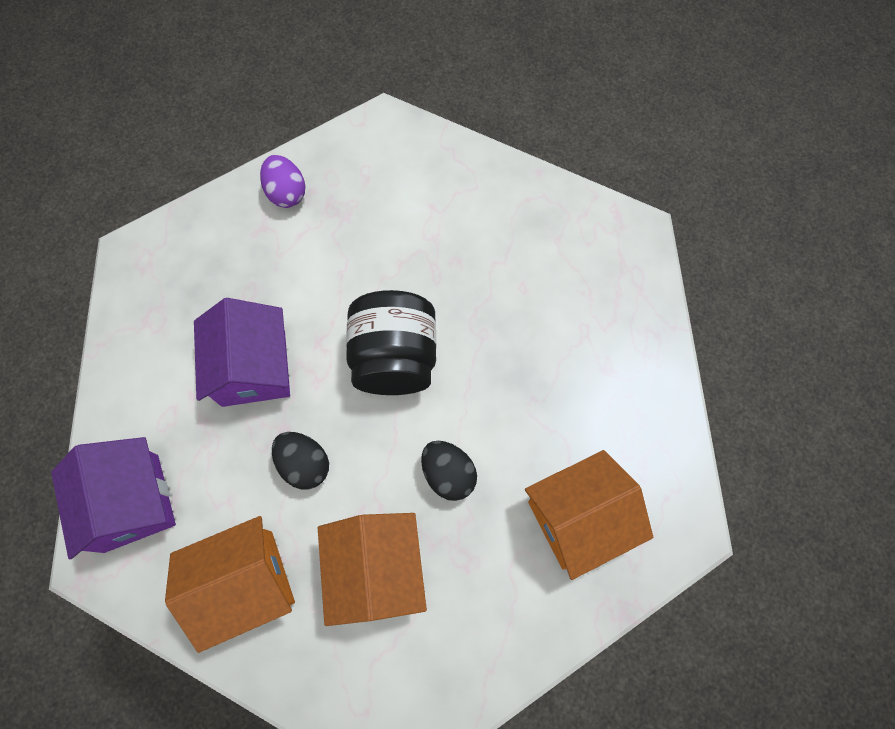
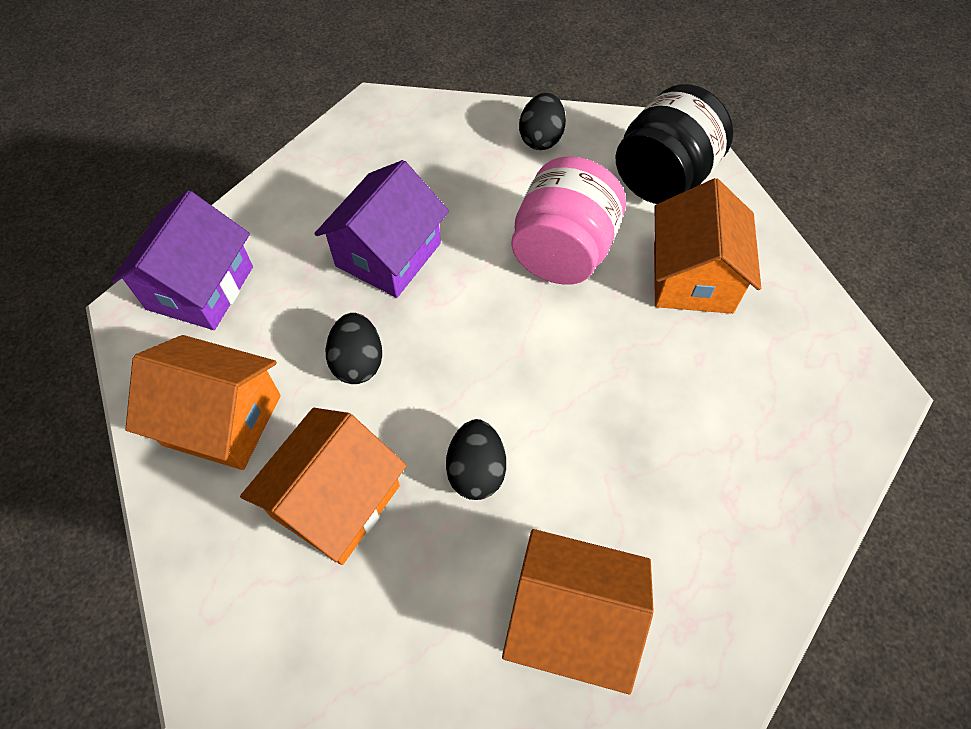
camera: 40 degrees right, 10 degrees down
(287, 193) = (541, 139): purple egg -> black egg
(376, 274) = (563, 252): none -> pink jar
(395, 358) = (517, 333): black jar -> black jar (663, 178)
(475, 231) = (692, 277): none -> orange house

